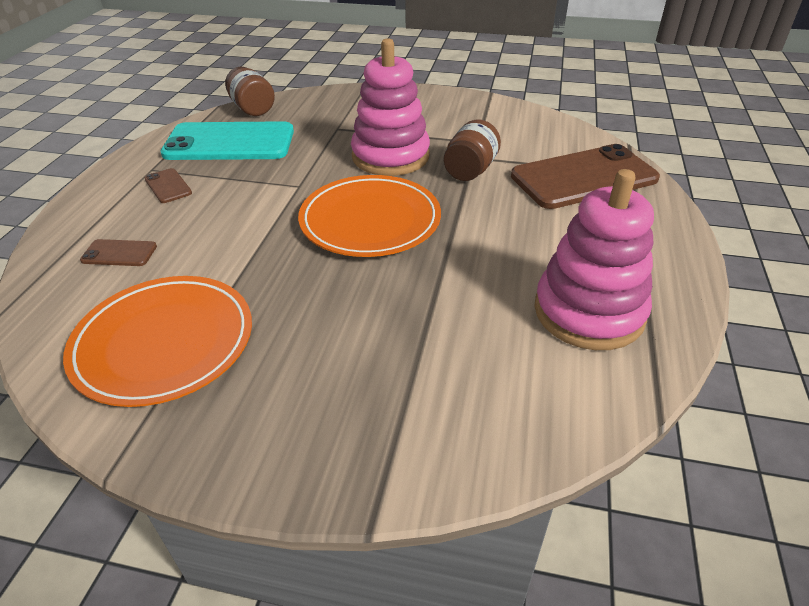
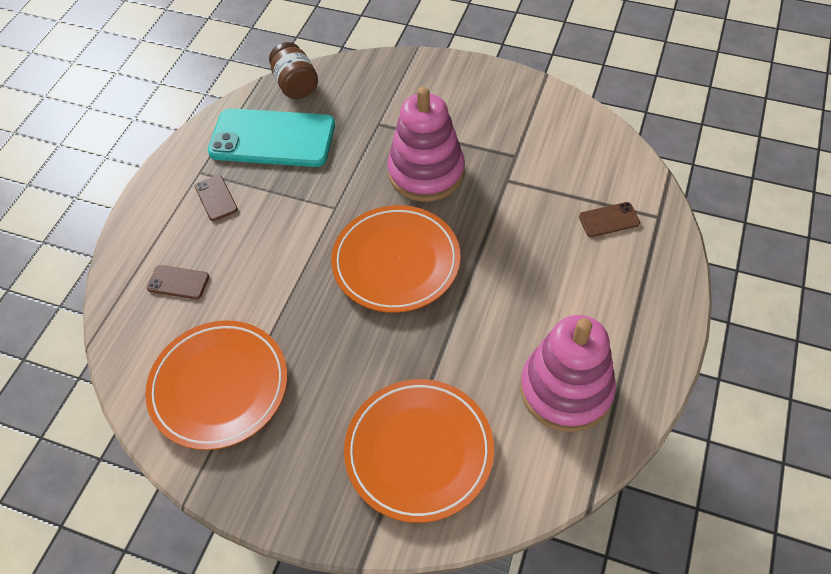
camera: 10 degrees right, 15 degrees up
(427, 386) = (419, 451): none -> orange plate
(470, 170) = (500, 200): brown jar -> none
(583, 177) = (609, 220): brown phone -> brown phone, size x0.42

